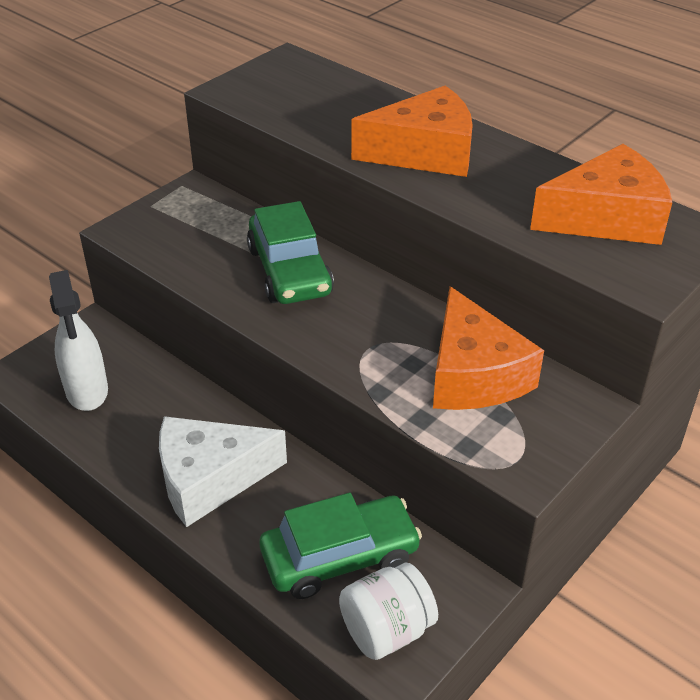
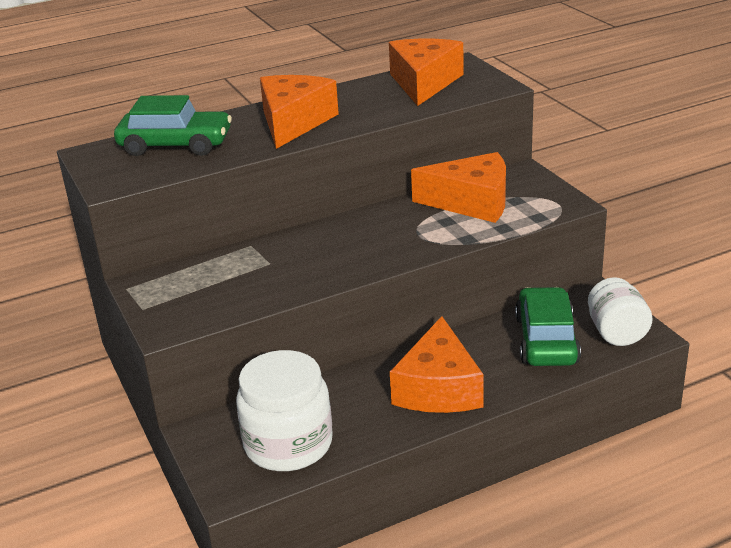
camera: 65 degrees left, 10 degrees down
(87, 391) = (288, 444): white spray bottle -> white jar
(209, 479) = (438, 388): white cheese -> orange cheese
(289, 271) = (302, 252): green car -> green car (175, 145)

